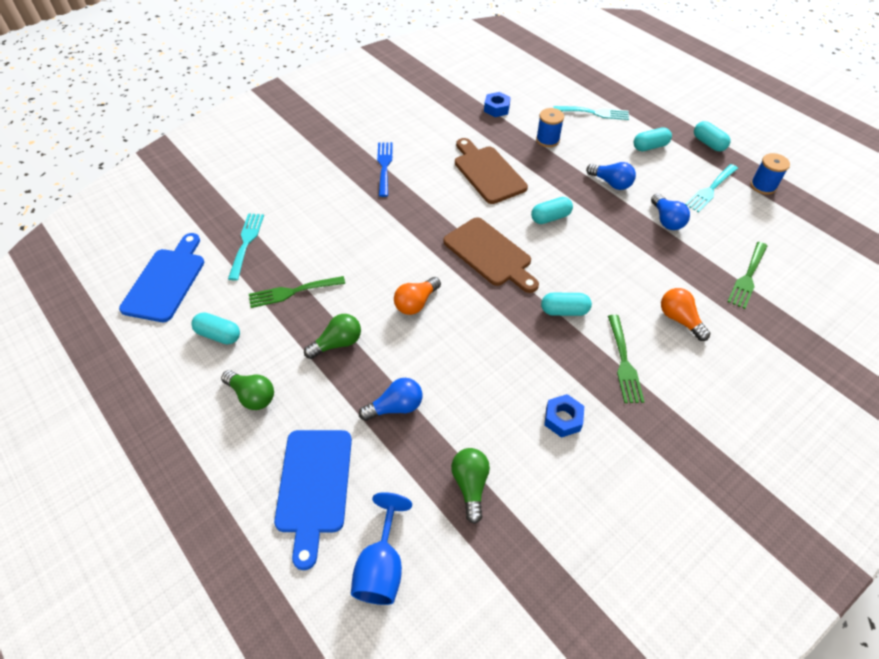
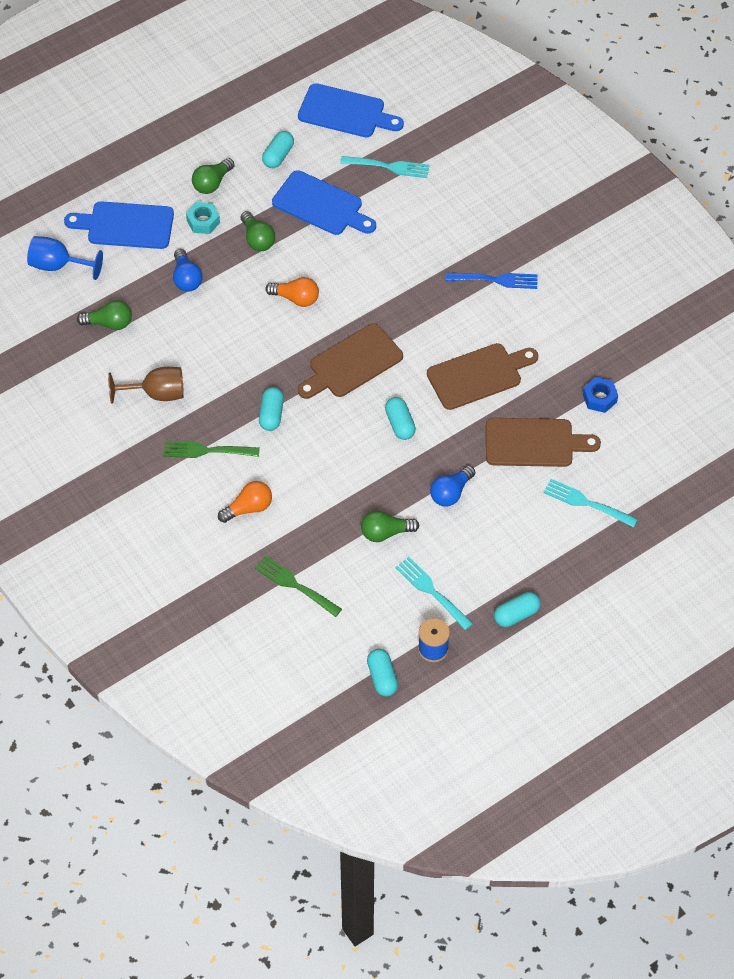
camera: 95 degrees right, 5 degrees up
(292, 292) = (321, 205): green fork -> blue cutting board
(310, 399) = (203, 221): none -> turquoise nut
(416, 303) = (296, 298): orange light bulb -> orange light bulb turned 150 degrees clockwise
(547, 140) = (534, 443): blue spool -> brown cutting board
(563, 419) = (156, 394): blue nut -> brown goblet
(594, 113) = (586, 503): turquoise fork -> turquoise fork turned 105 degrees clockwise
(650, 147) = (514, 548): turquoise capsule -> turquoise capsule (382, 677)
(666, 220) = (385, 532): blue light bulb -> green light bulb

